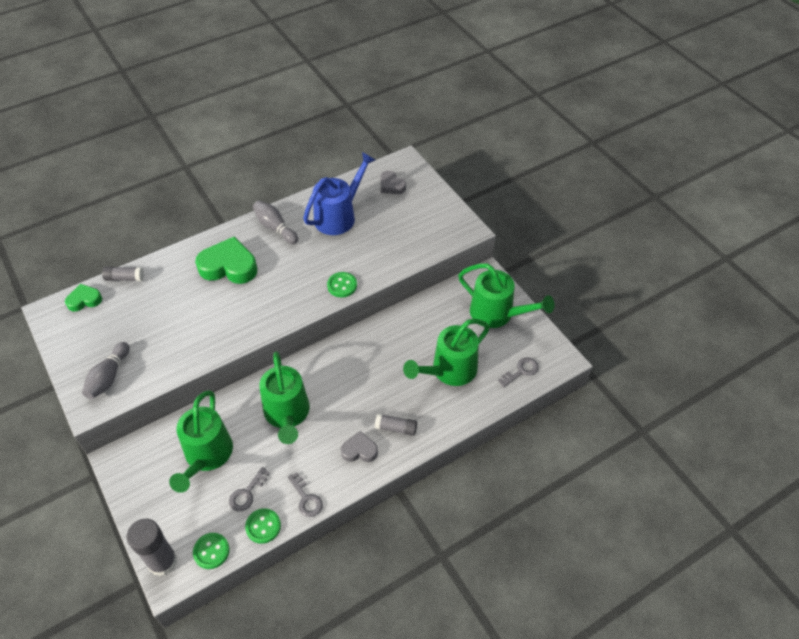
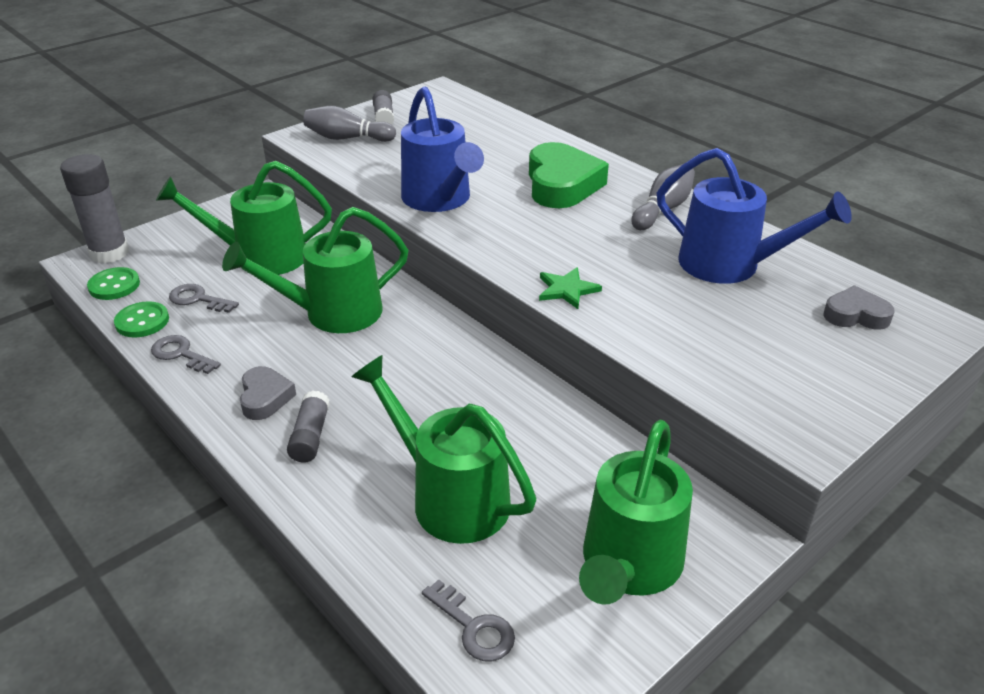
camera: 80 degrees right, 15 degrees down
(84, 300) = (463, 104): green heart -> none
(125, 278) = (508, 120): grey glue stick -> grey glue stick (384, 117)
(225, 330) = (440, 200): none -> blue watering can
(306, 499) = (181, 354): grey key -> grey key turned 75 degrees clockwise
(342, 285) = (567, 290): green button -> green star
(391, 186) = (855, 315): grey heart -> grey heart turned 60 degrees clockwise

